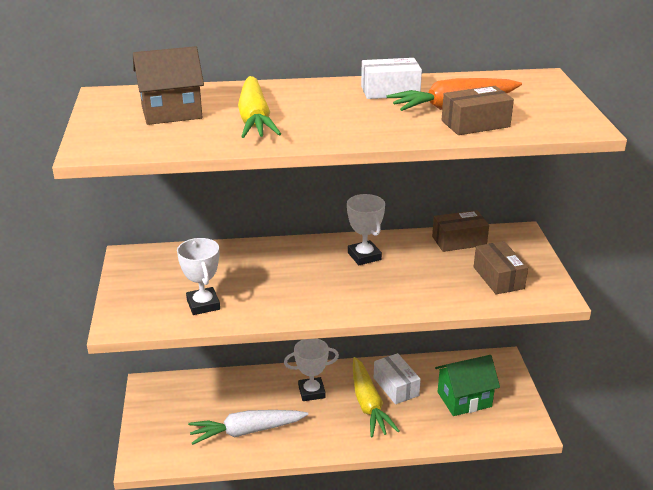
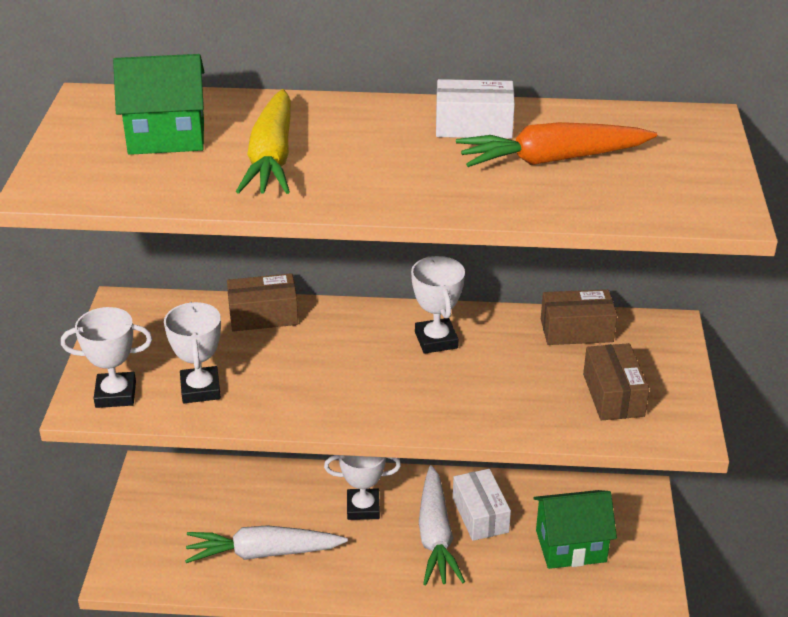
camera: 10 degrees right, 5 degrees up
(140, 314) = (115, 394): none -> white trophy
(171, 112) = (166, 136): brown house -> green house
(368, 404) = (435, 536): yellow carrot -> white carrot
(475, 124) = (570, 194): brown box -> brown box (263, 315)

